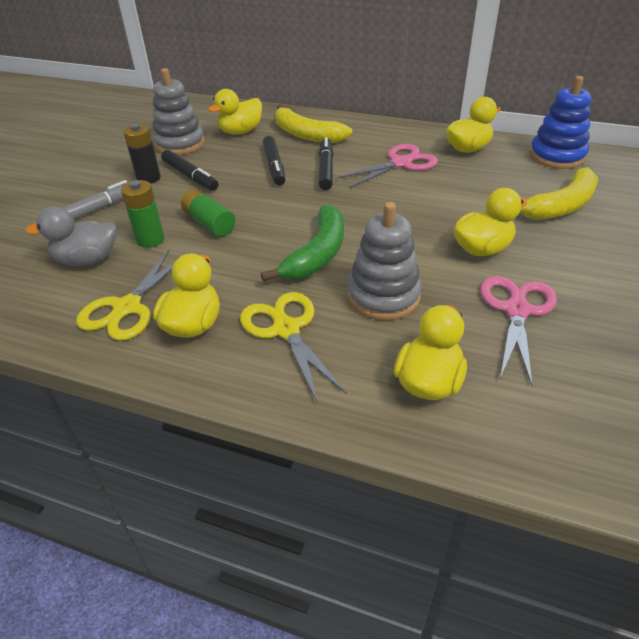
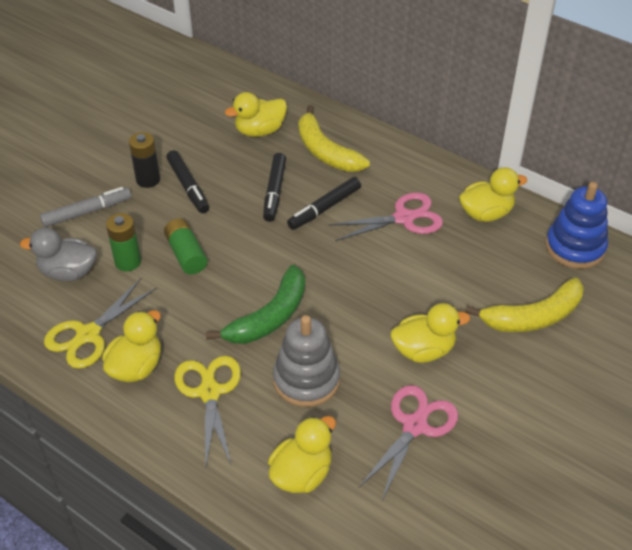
camera: 15 degrees right, 5 degrees up
(179, 144) = (192, 136): grey stacking toy -> none
(326, 169) = (324, 208): black marker -> black marker turned 150 degrees counterclockwise

